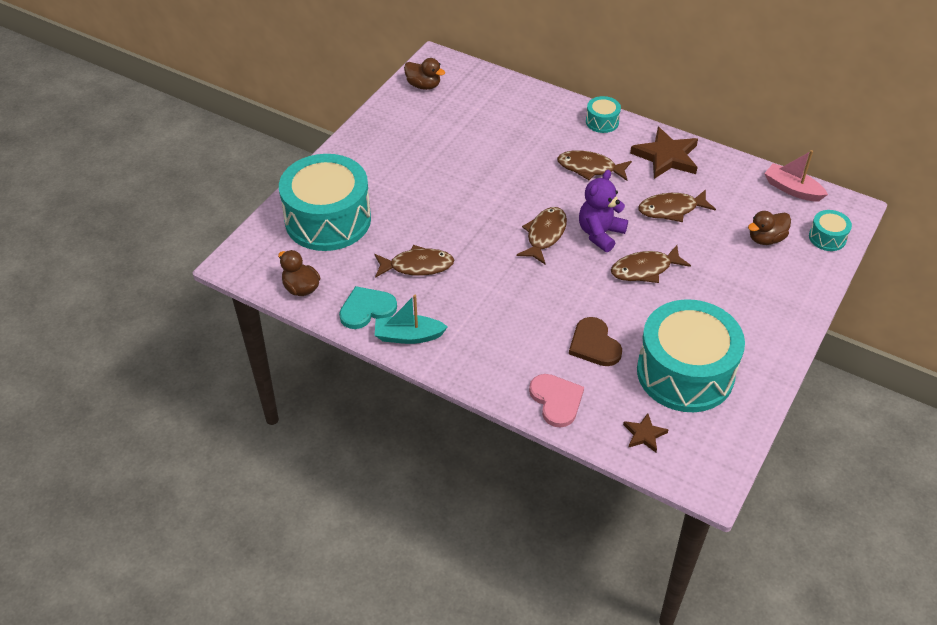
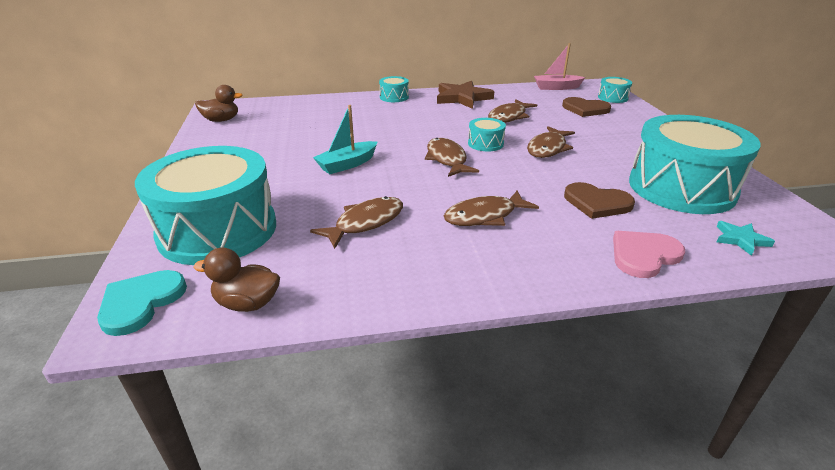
camera: 40 degrees left, 15 degrees down
(366, 309) = (357, 282): turquoise heart -> turquoise heart (141, 302)
(408, 336) = (436, 281): turquoise boat -> turquoise boat (347, 164)
(556, 400) = (643, 255): pink heart -> pink heart turned 60 degrees counterclockwise
(590, 168) = (421, 117): brown fish -> brown fish (484, 216)
(600, 234) = (485, 143): purple teddy bear -> turquoise drum
(644, 434) = (740, 239): brown star -> turquoise star
(766, 239) = (585, 109): brown duck -> brown heart

